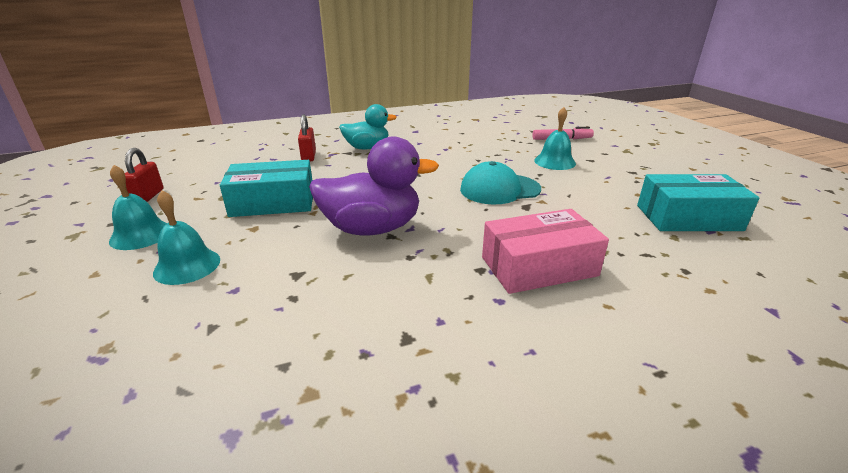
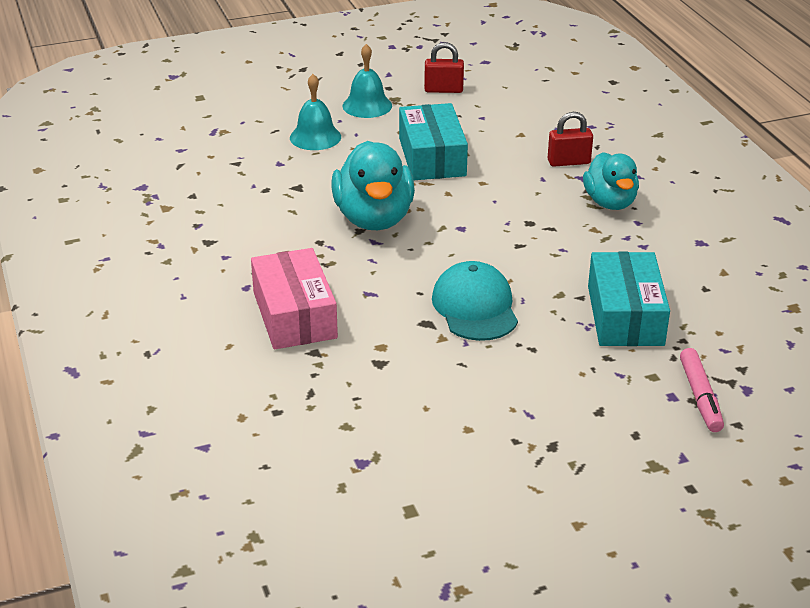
camera: 90 degrees right, 5 degrees up
(372, 228) = (374, 218): purple duck -> turquoise duck
(554, 162) = (583, 370): turquoise bell -> none
(688, 218) = (394, 454): turquoise box -> turquoise box (625, 315)

